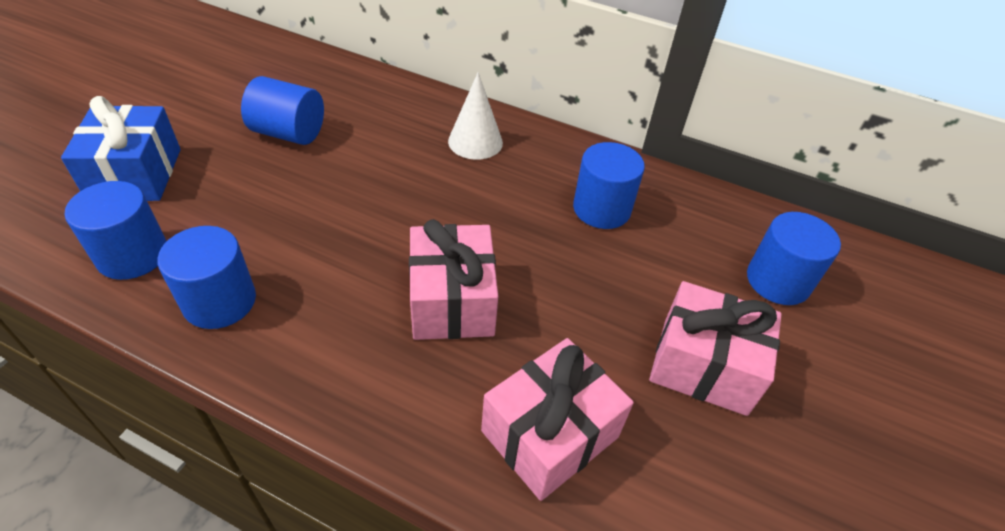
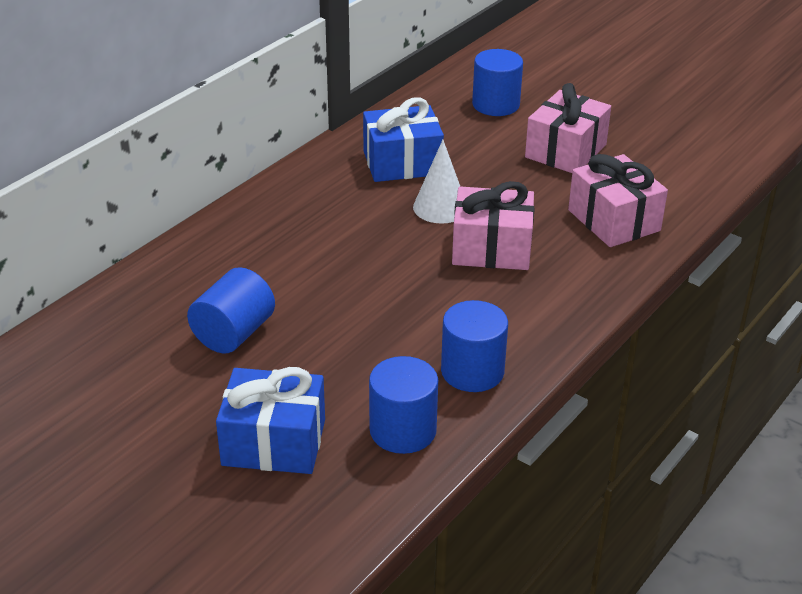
camera: 75 degrees left, 10 degrees down
(475, 142) = (289, 215): white cone -> white cone (440, 207)
(601, 209) = (402, 163): blue cylinder -> blue gift

